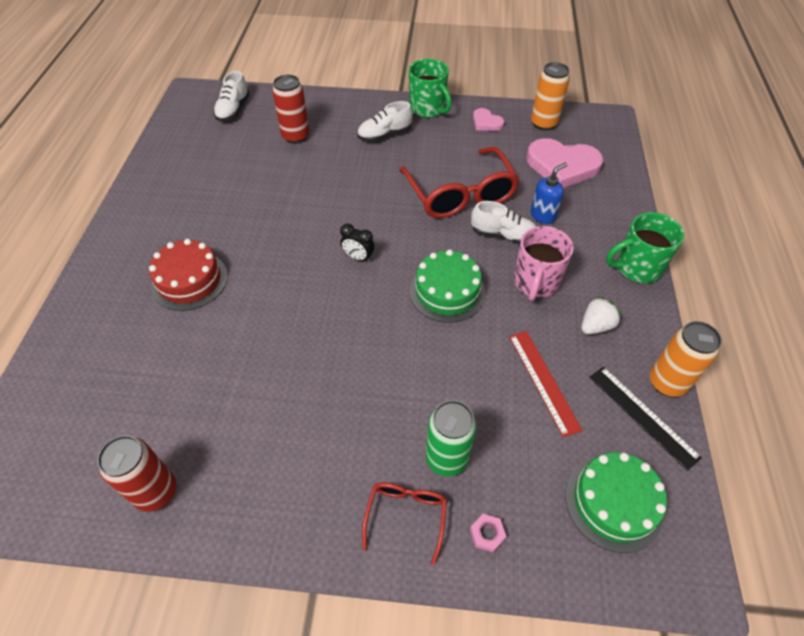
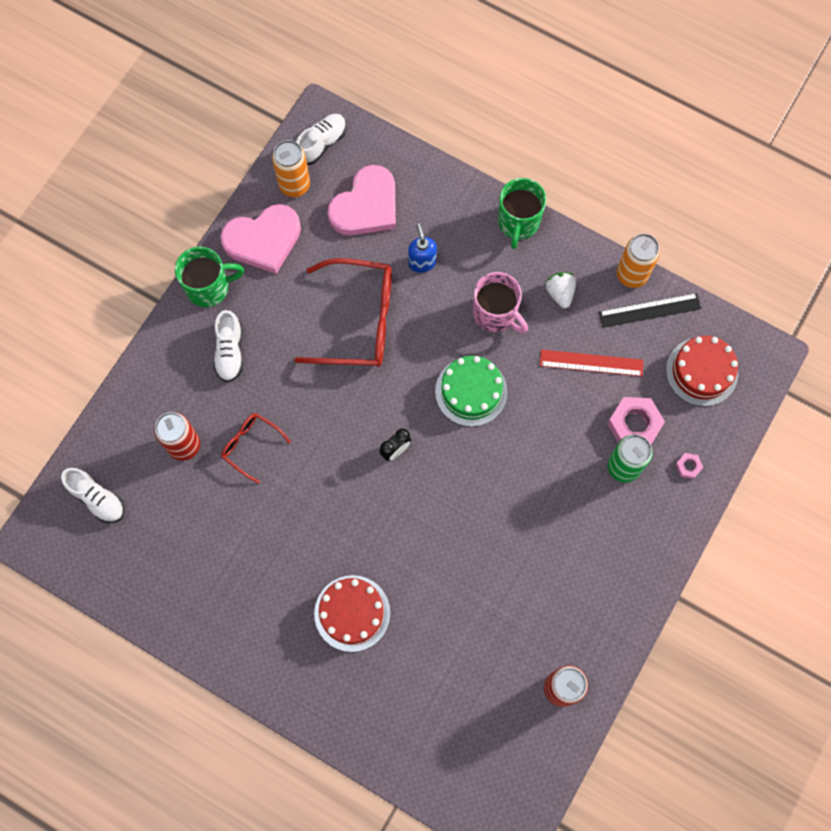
camera: 65 degrees left, 20 degrees up
(406, 516) = (654, 515): red glasses -> red glasses (251, 446)
(486, 122) = (263, 240): pink heart -> pink heart, size x1.99
(502, 451) = (634, 424): none -> pink nut
(503, 235) = (429, 310): white shoe -> white shoe (322, 144)
(613, 502) = (701, 371): green cake -> red cake

